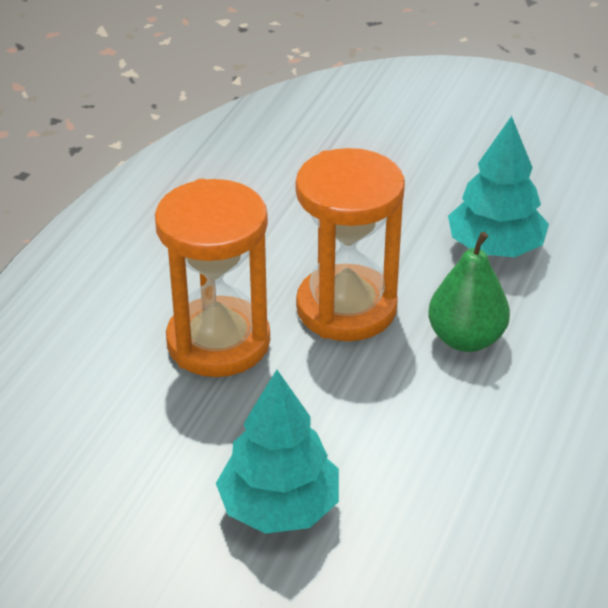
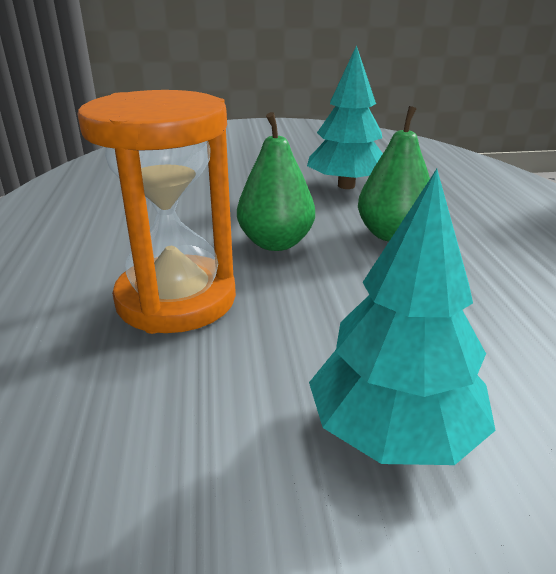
camera: 30 degrees left, 10 degrees down
(346, 308) = (276, 243): orange hourglass -> green pear

